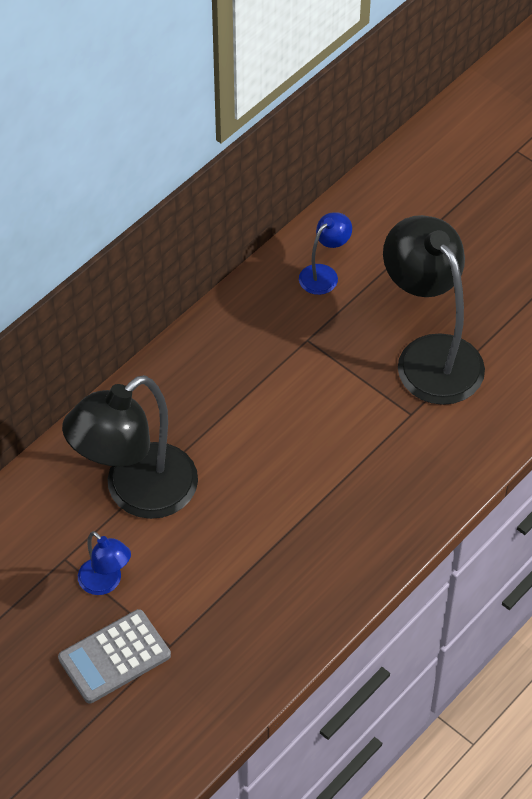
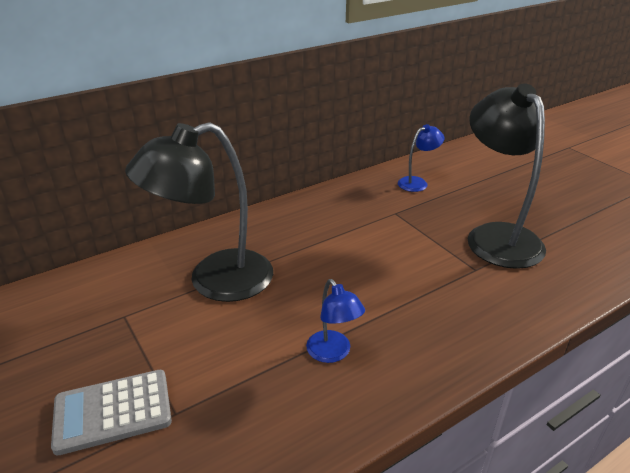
camera: 15 degrees right, 20 degrees down
(106, 583) = (147, 342): blue lamp -> blue lamp (333, 353)

